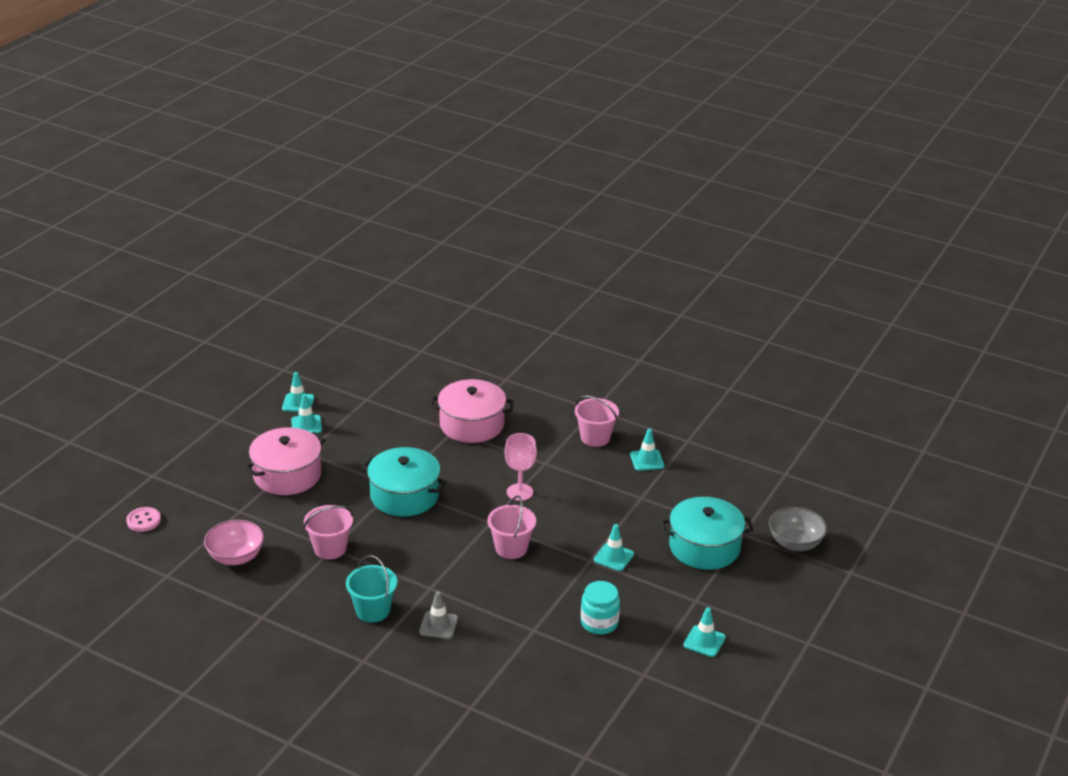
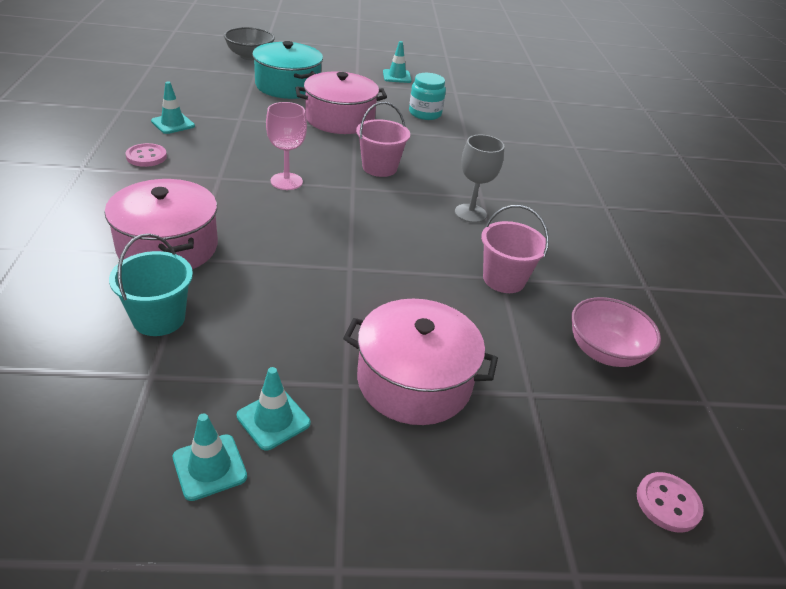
camera: 125 degrees left, 5 degrees up
(373, 610) = (548, 220): turquoise bucket -> turquoise bucket (159, 318)
(404, 495) = (361, 255): turquoise pot -> none
(413, 570) = (470, 213): none -> grey goblet
(438, 625) = (518, 180): grey traffic cone -> none
(595, 438) = (146, 157): pink bucket -> pink button
(613, 557) = (340, 119): turquoise traffic cone -> pink pot

